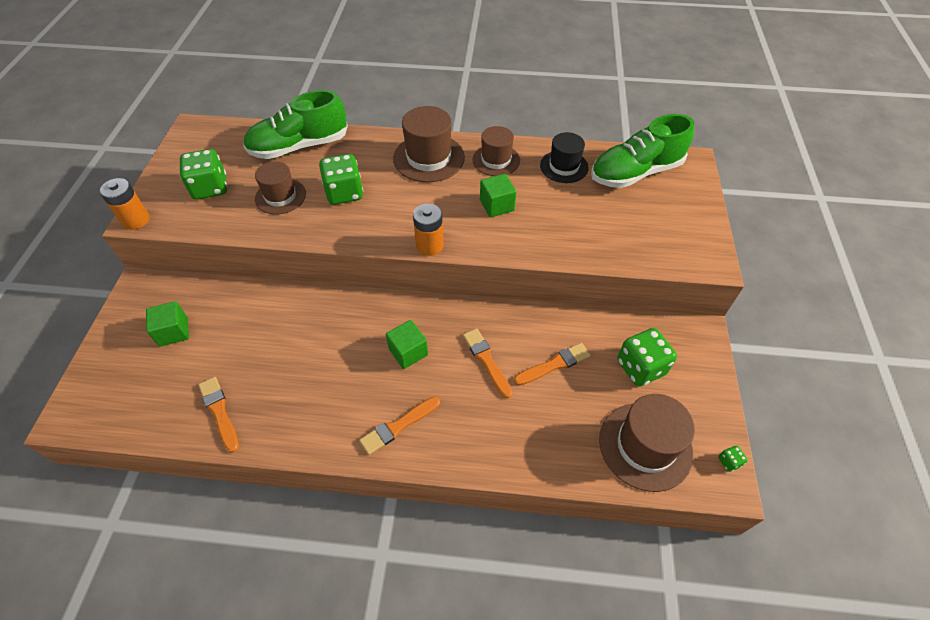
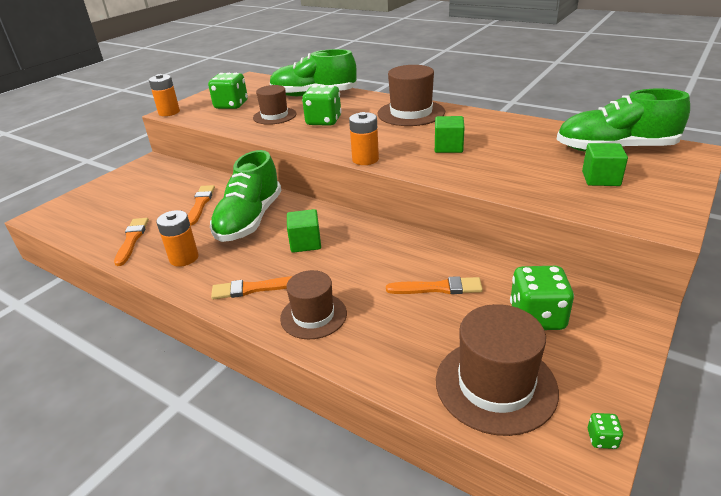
camera: 30 degrees right, 20 degrees down
(174, 332) = (147, 189): green cube -> green cube (601, 178)
(299, 415) = (184, 258): none -> orange battery
(330, 340) = (249, 220): none -> green shoe
(486, 361) = (371, 267): orange brush -> orange brush (200, 204)
(496, 160) = (471, 122): brown hat -> brown hat (313, 316)
(564, 166) = (537, 134): black hat -> none

